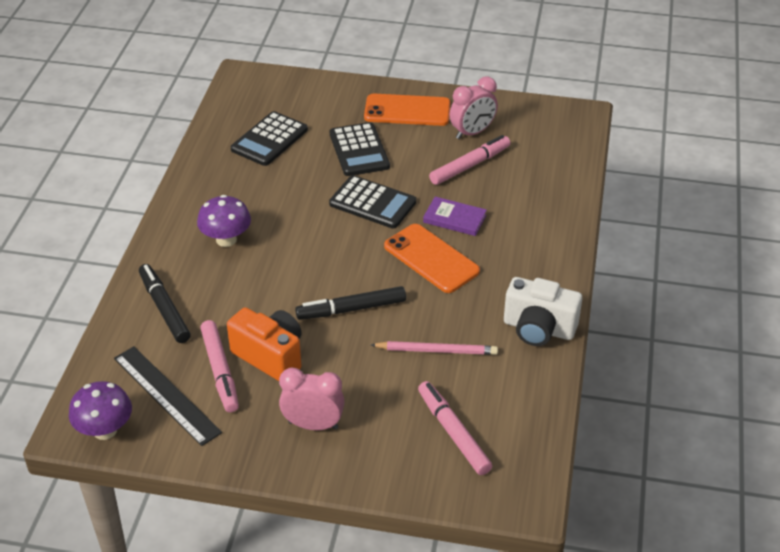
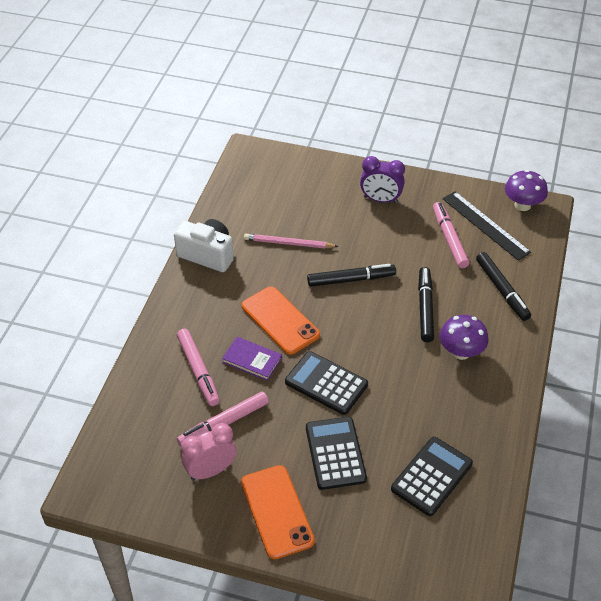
camera: 175 degrees left, 5 degrees up
(261, 282) = (425, 308): none -> black marker
(270, 356) = (413, 247): orange camera -> none
(313, 425) = (380, 200): pink clock -> purple clock
(407, 111) = (277, 511): orange phone -> orange phone turned 60 degrees clockwise
(453, 432) = (286, 189): pink marker -> pink marker (198, 371)

